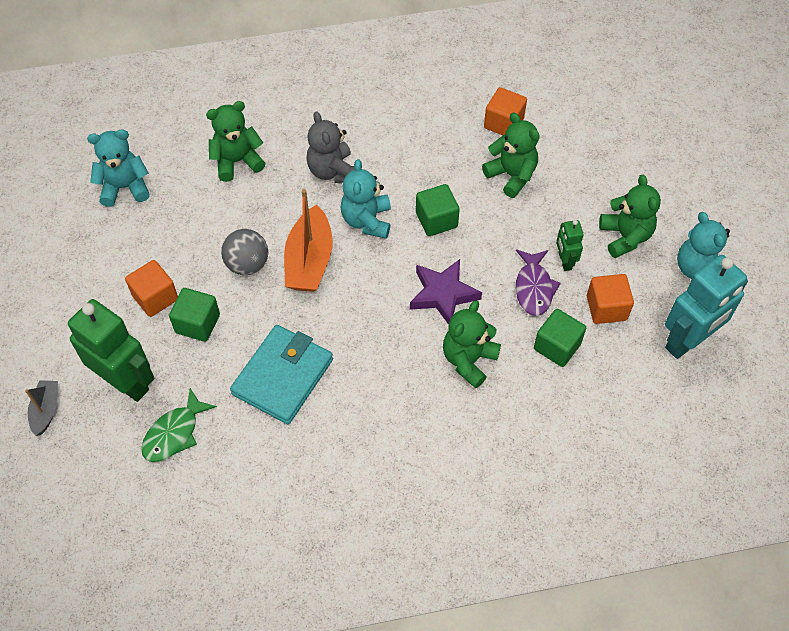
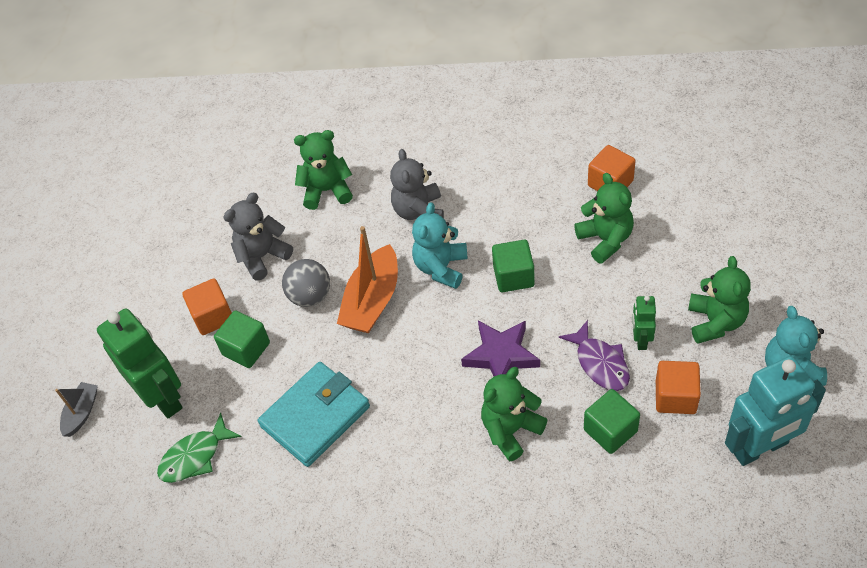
camera: 20 degrees right, 5 degrees down
(125, 187) = (213, 203): turquoise teddy bear -> none
(189, 233) = (262, 256): none -> grey teddy bear
(534, 288) = (600, 363): purple fish -> purple fish turned 45 degrees counterclockwise

